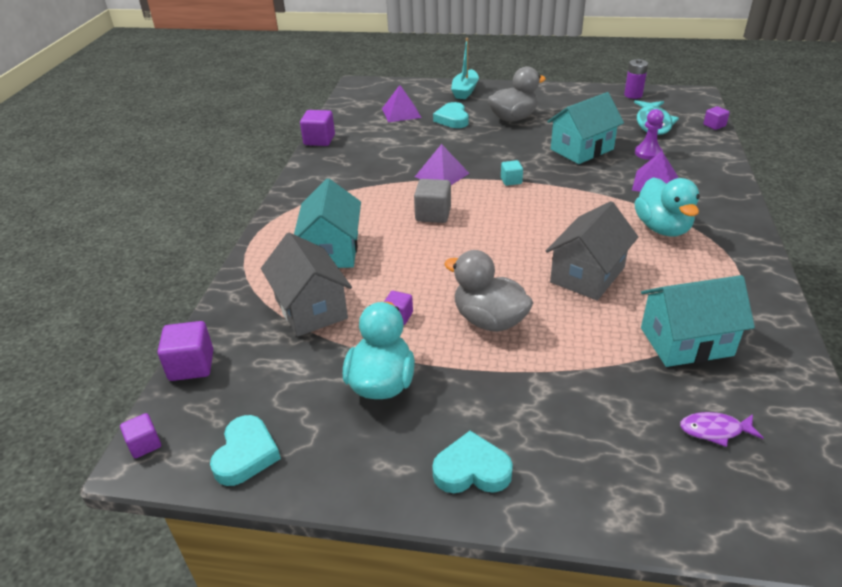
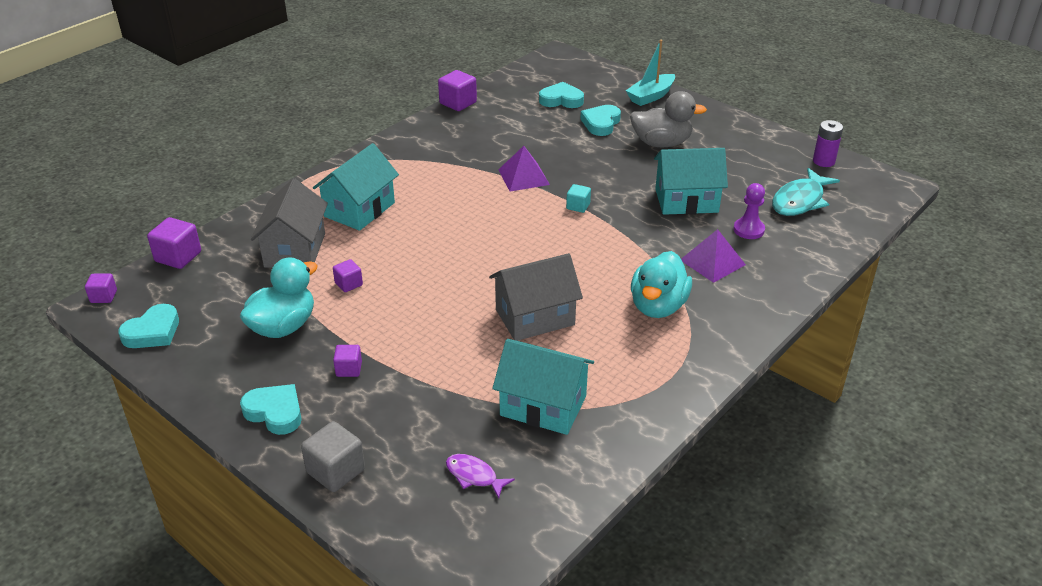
camera: 30 degrees right, 0 degrees up
(401, 113) = (561, 100): purple pyramid -> turquoise heart
(433, 214) = (472, 211): grey cube -> grey cube (336, 471)
(489, 320) = (411, 317): grey duck -> none
(714, 125) = (865, 227): purple cube -> purple cube (349, 369)

